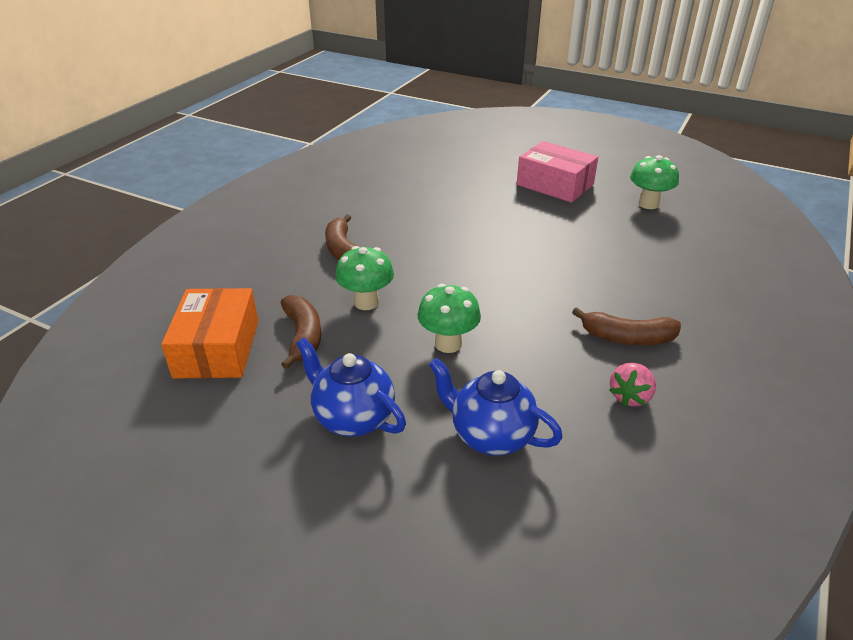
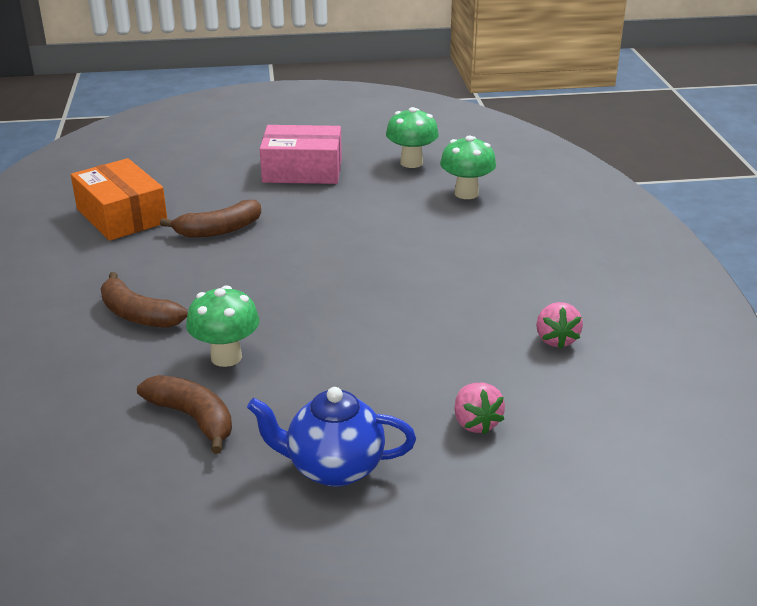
camera: 35 degrees left, 5 degrees down
(217, 348) = (103, 472): orange box -> orange box (122, 216)
(448, 344) = (354, 362): green mushroom -> green mushroom (466, 193)
(491, 436) = (475, 423): blue teapot -> pink strawberry
(627, 338) = (508, 291): brown banana -> brown banana (219, 230)

